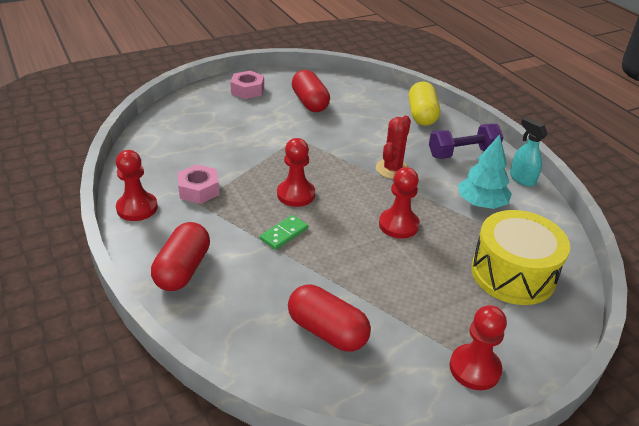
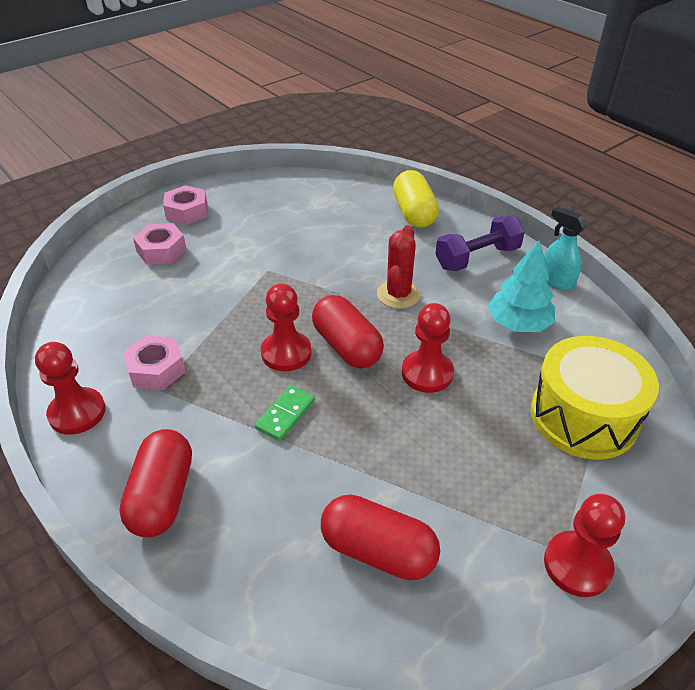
camera: 10 degrees left, 5 degrees up
(222, 113) = (161, 250): none -> pink nut
(310, 102) = (271, 217): red capsule -> red capsule (347, 346)

